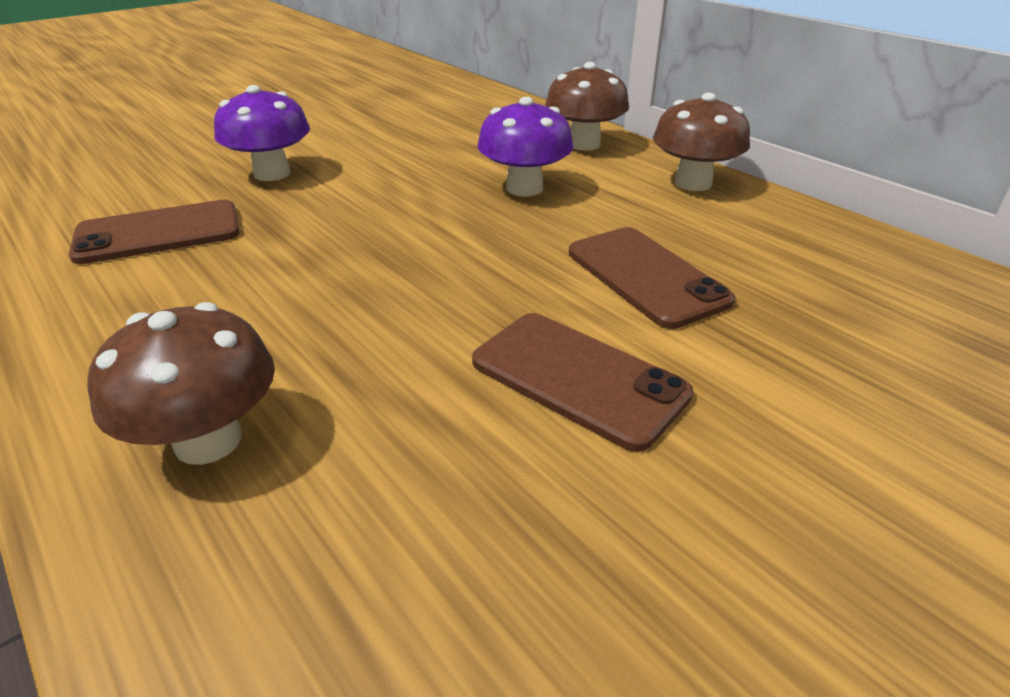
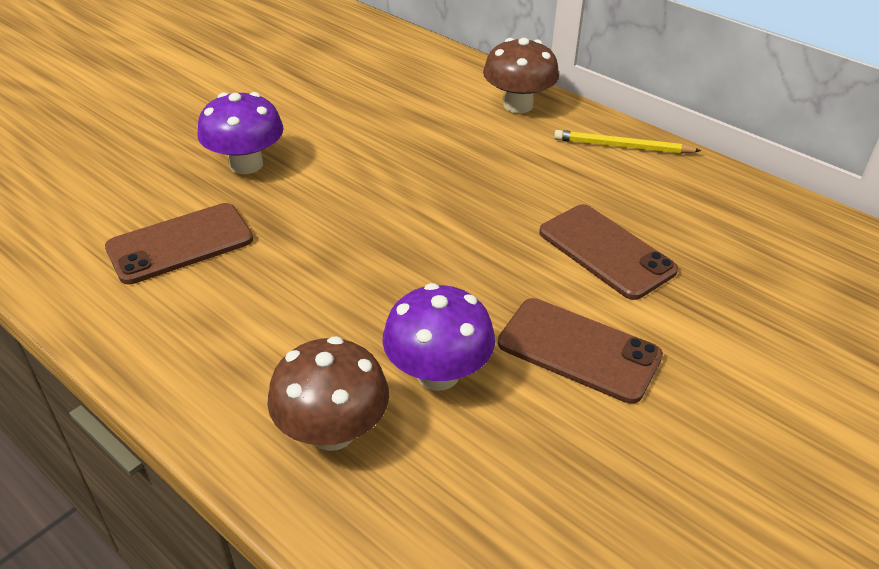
camera: 10 degrees left, 5 degrees up
(524, 188) = (481, 164): purple mushroom -> purple mushroom (438, 374)
(693, 183) = (622, 146): brown mushroom -> yellow pencil

